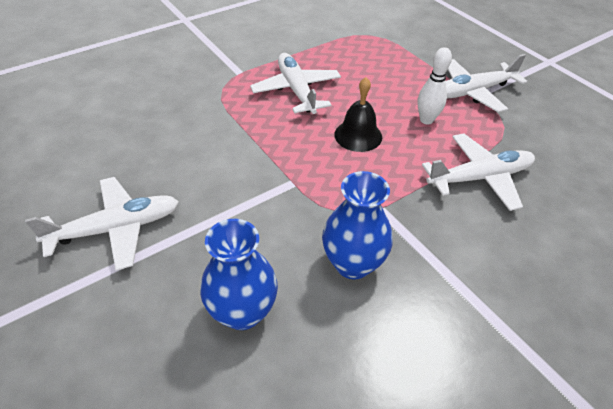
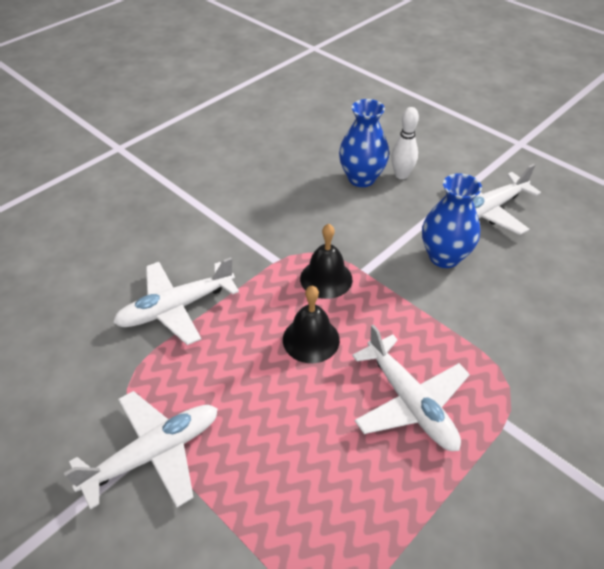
camera: 170 degrees right, 0 degrees up
(332, 181) = (326, 278): none -> black bell
(353, 264) = (293, 215): blue vase -> blue vase (444, 257)
(426, 120) = (228, 380): white bowling pin -> white bowling pin (401, 175)

